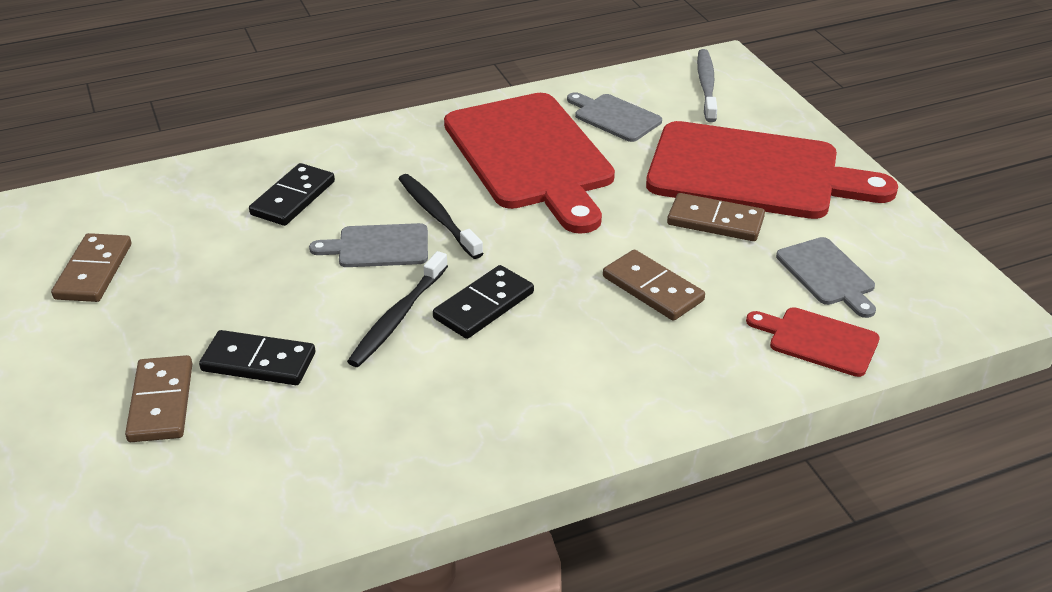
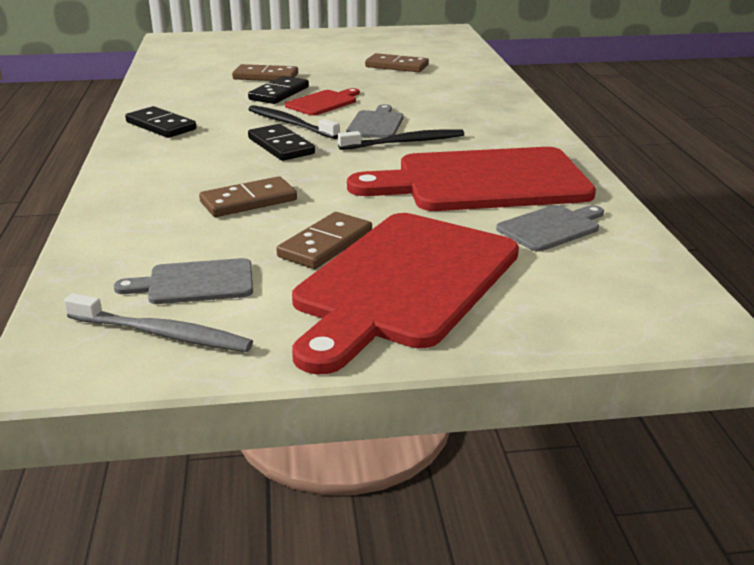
camera: 105 degrees right, 10 degrees down
(293, 198) = (453, 106): black domino -> black domino (161, 126)
(706, 85) = (625, 295): grey toothbrush -> grey toothbrush (162, 334)
(818, 341) = (113, 255): red cutting board -> red cutting board (323, 103)

